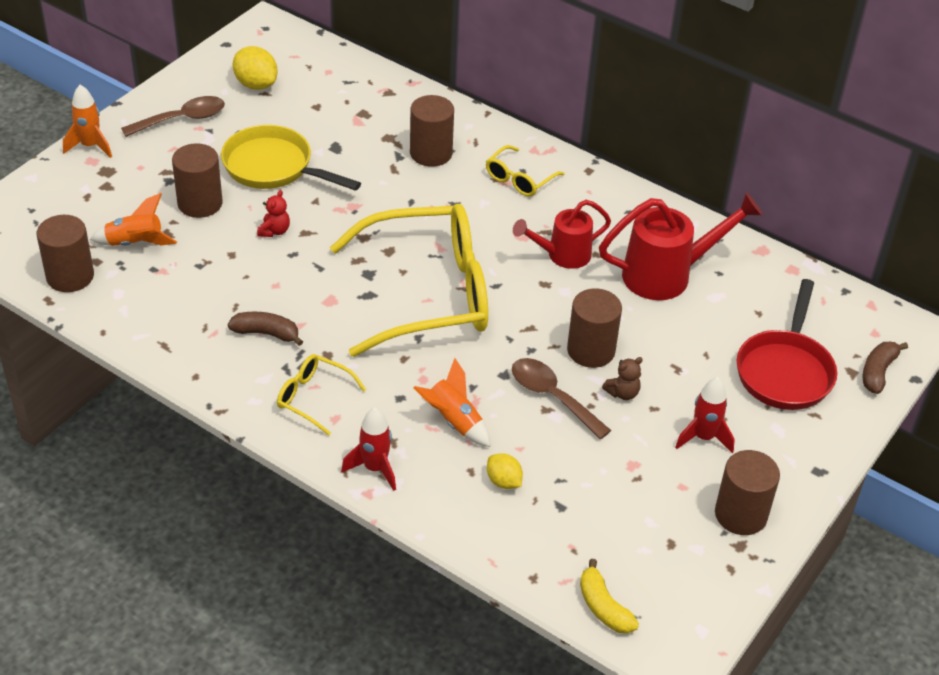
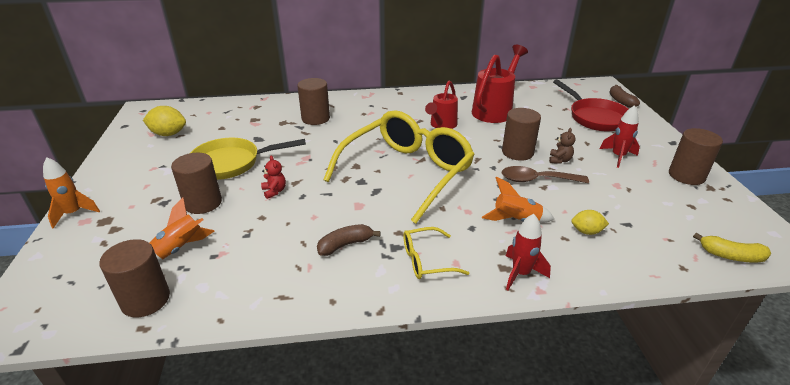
camera: 40 degrees left, 10 degrees down
(182, 119) = (135, 169): brown spoon -> none
(519, 179) = (375, 108): yellow glasses -> none

